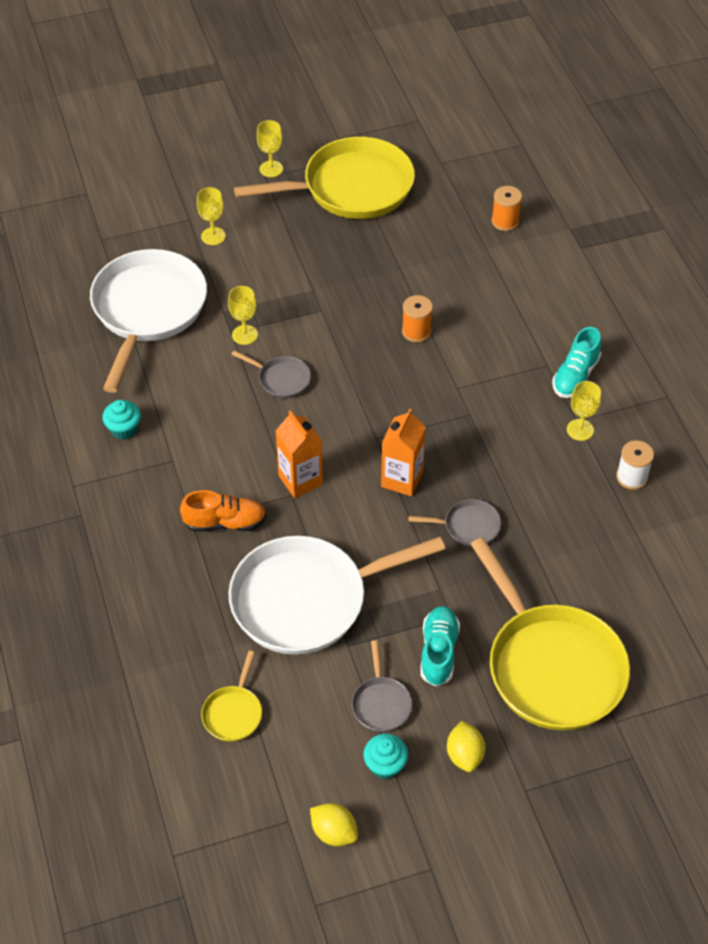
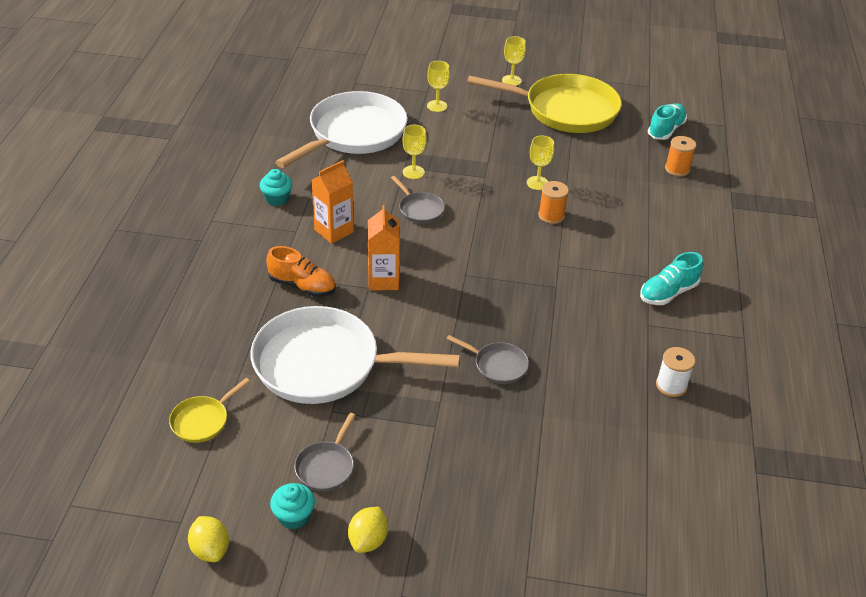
camera: 25 degrees right, 10 degrees down
(402, 479) = (466, 310): orange carton -> orange carton (334, 231)
(438, 652) = (404, 448): turquoise shoe -> turquoise shoe (666, 130)
(551, 666) = (497, 503): yellow pan -> none
(580, 430) = (646, 333): yellow goblet -> yellow goblet (537, 183)

